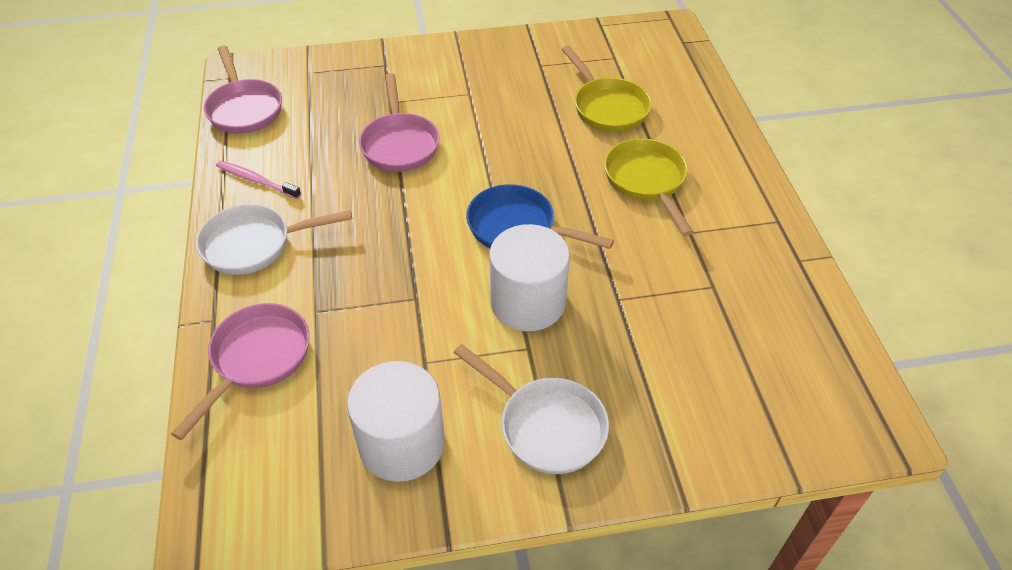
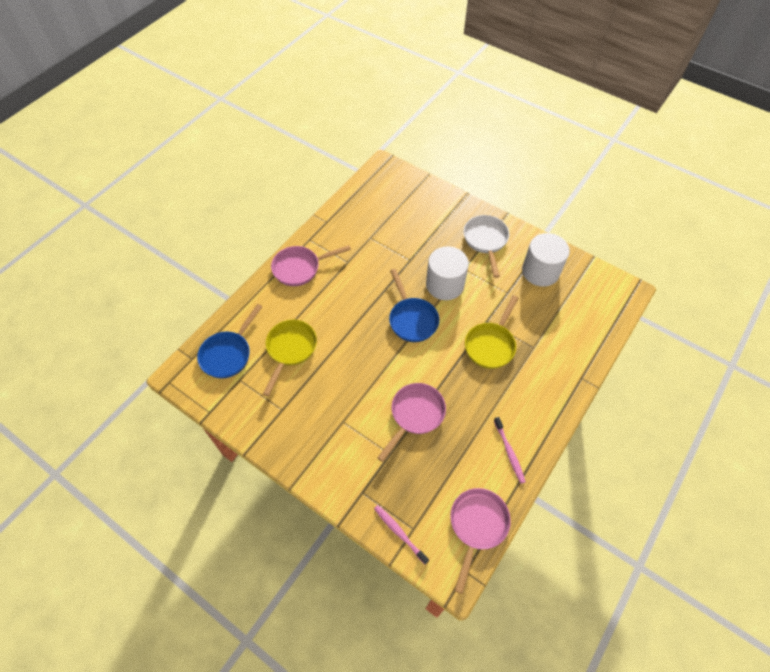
camera: 135 degrees left, 10 degrees up
(254, 245) = (537, 407): white pan -> none
(256, 359) = (573, 344): pink pan -> pink pan (300, 268)
(319, 63) = (399, 532): none -> pink toothbrush
(646, 181) = (331, 296): yellow pan -> yellow pan (491, 345)
(658, 66) = (228, 354): none -> blue pan

